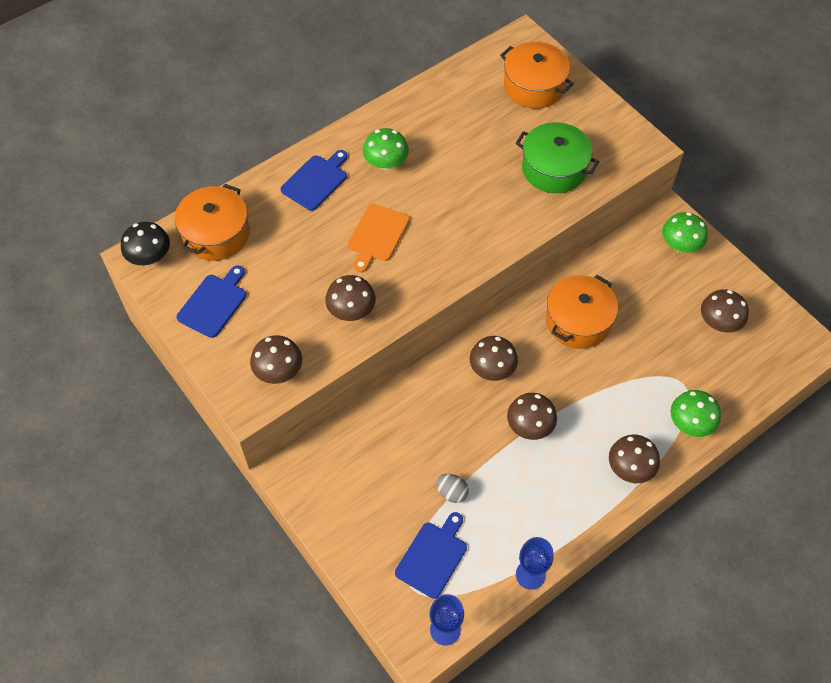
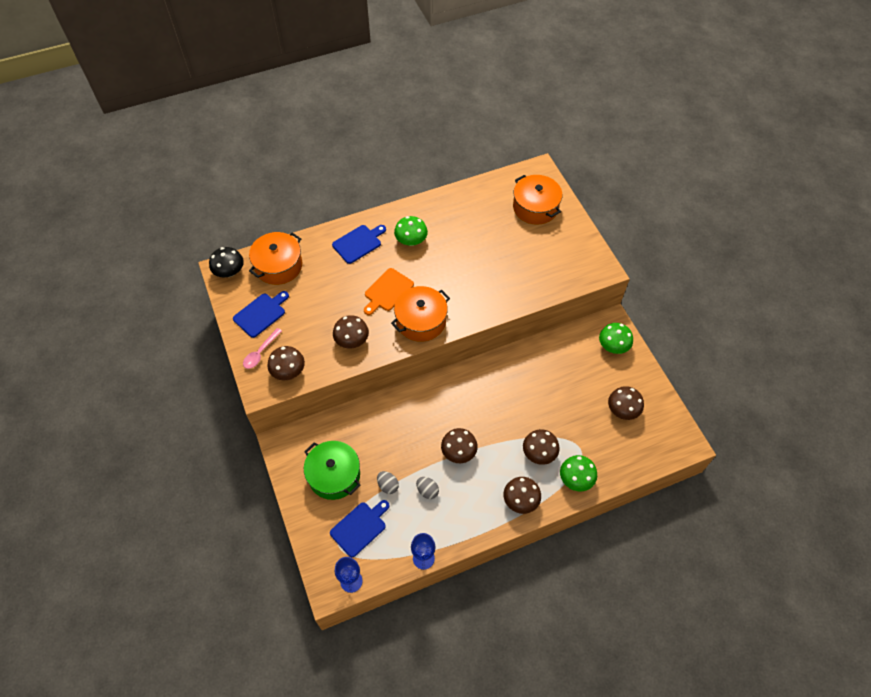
camera: 15 degrees right, 0 degrees up
(231, 355) = (260, 352): none -> pink spoon
(492, 369) = (445, 404): brown mushroom -> brown mushroom (539, 453)
(506, 486) = (427, 491): none -> grey egg
(554, 169) = (529, 270): green pot -> green pot (334, 475)
(578, 321) = (519, 384): orange pot -> orange pot (421, 321)

